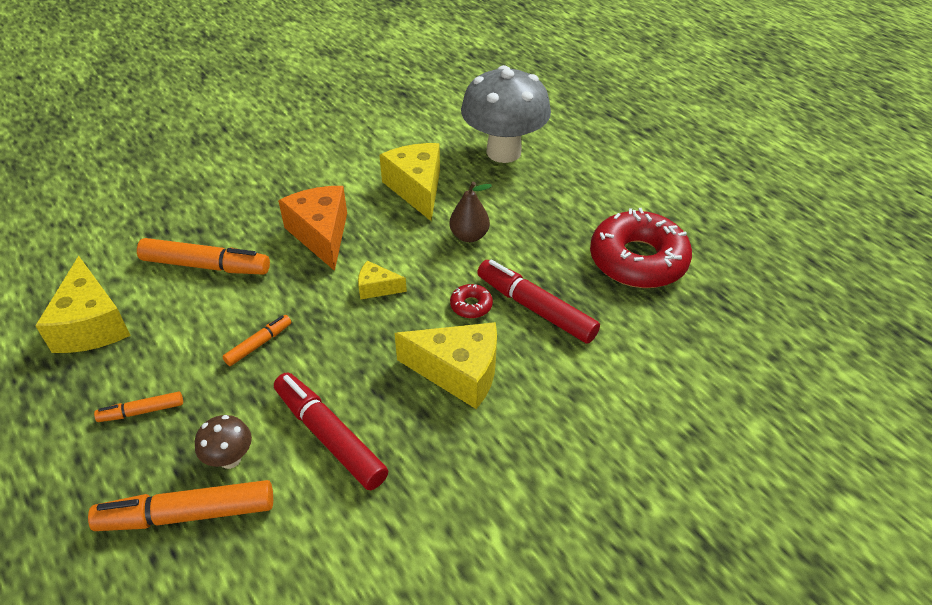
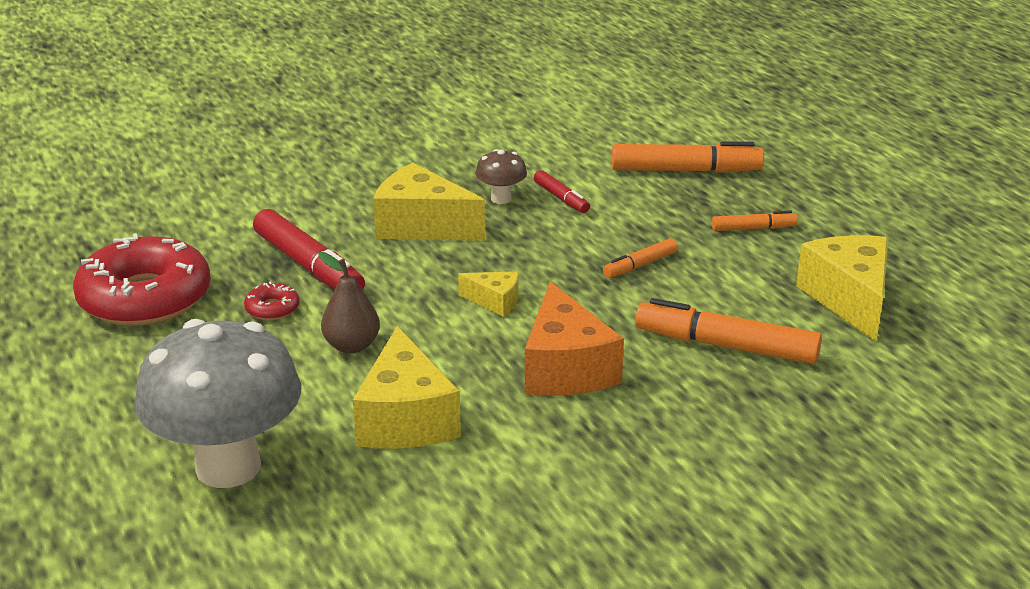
camera: 170 degrees left, 15 degrees down
(230, 459) = (655, 194): brown mushroom -> brown mushroom (501, 199)
(330, 437) = (561, 198): red marker -> red marker, size x0.53
(471, 305) = (384, 275): red donut -> red donut (272, 309)

